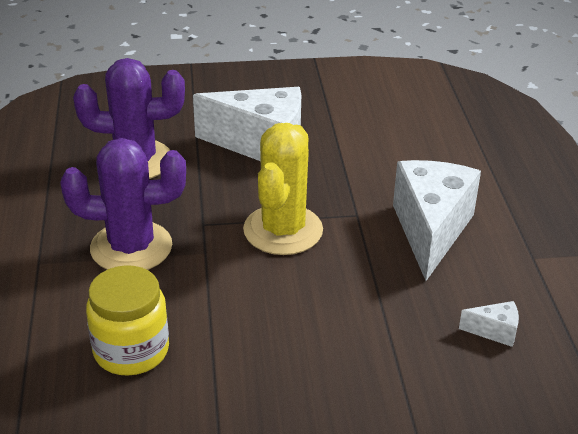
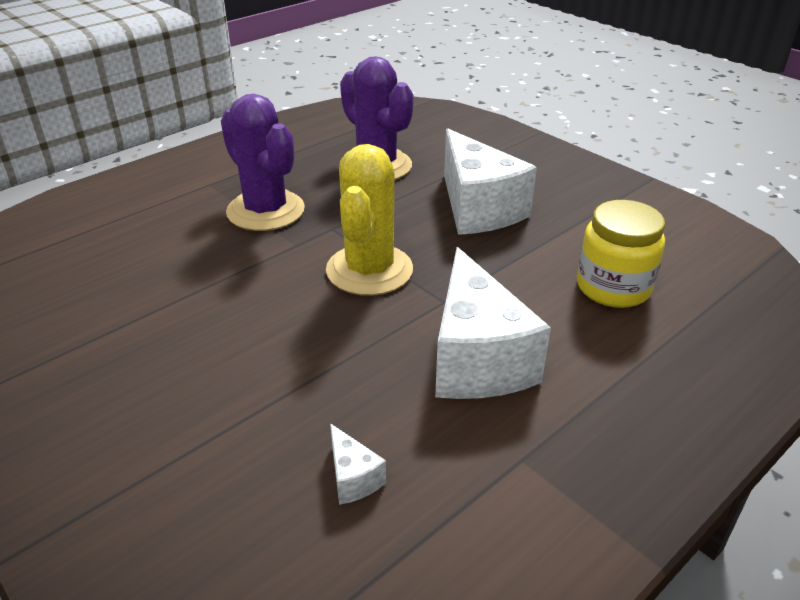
camera: 55 degrees right, 0 degrees up
(131, 350) = (140, 264): yellow jar -> yellow jar (613, 287)
(283, 230) = (369, 270): yellow cactus -> yellow cactus turned 60 degrees counterclockwise
(431, 230) = (476, 359): white cheese -> white cheese turned 105 degrees clockwise

